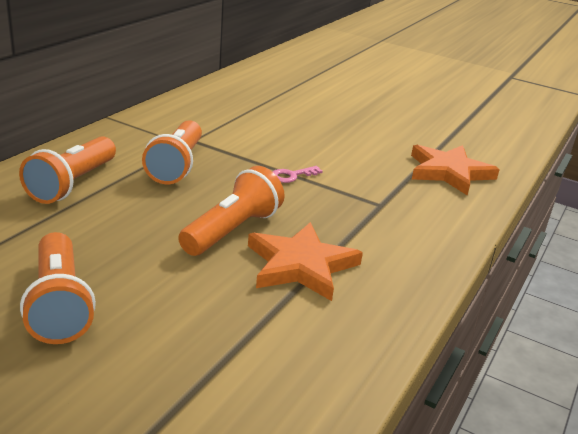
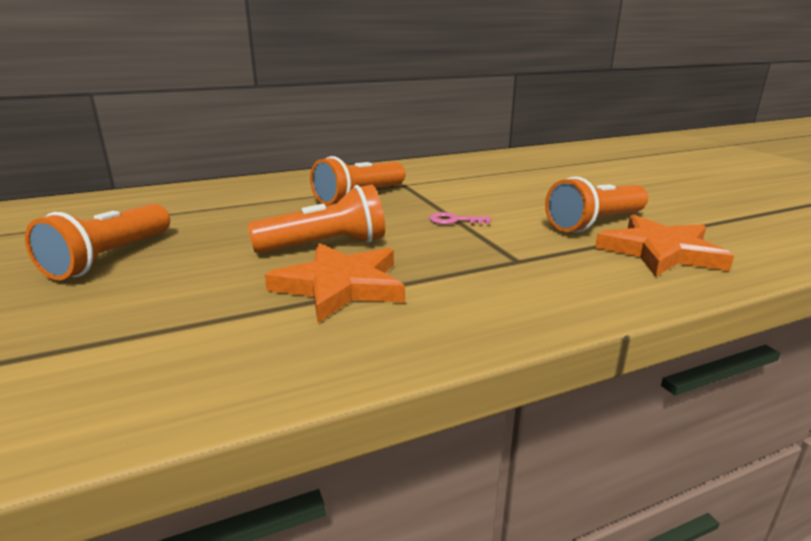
camera: 40 degrees right, 5 degrees down
(72, 184) = (261, 194): orange flashlight -> orange flashlight (595, 223)

